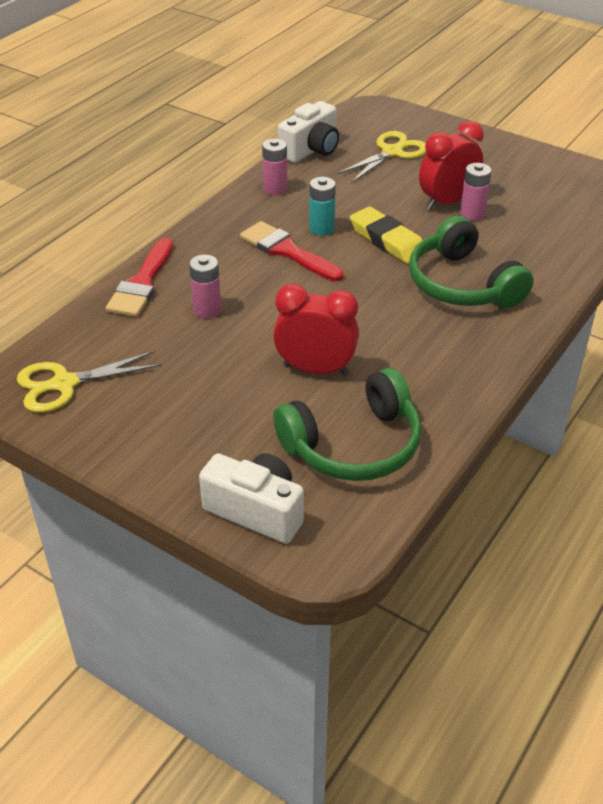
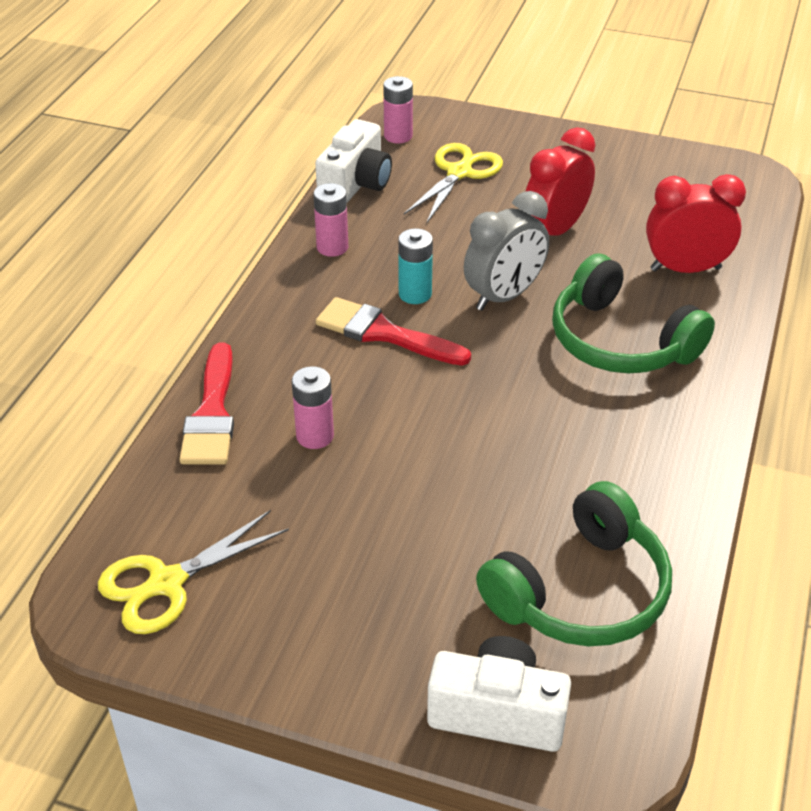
camera: 15 degrees left, 0 degrees up
(315, 369) = (489, 494): red clock -> red clock (685, 269)
(387, 240) = (504, 296): yellow eraser -> grey clock
(472, 214) = (592, 243): pink battery -> pink battery (398, 136)

